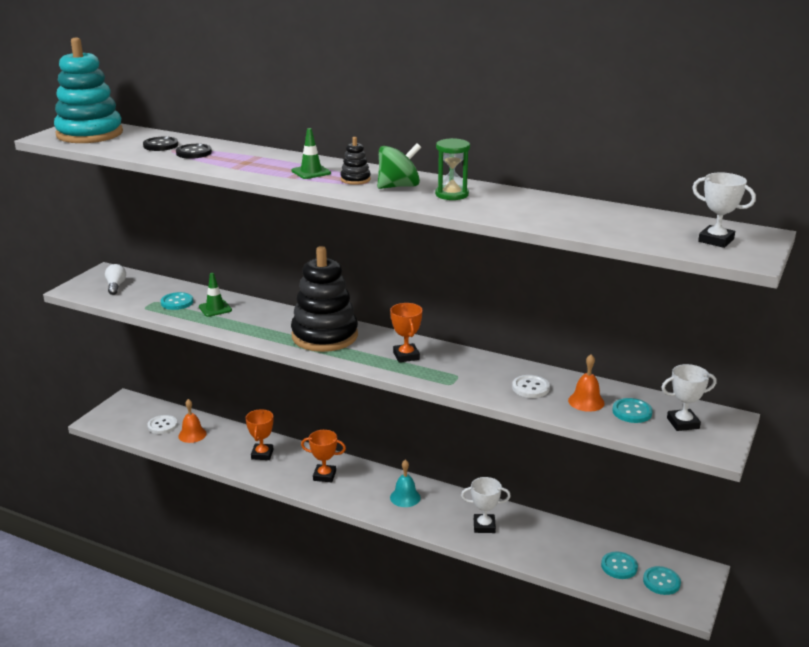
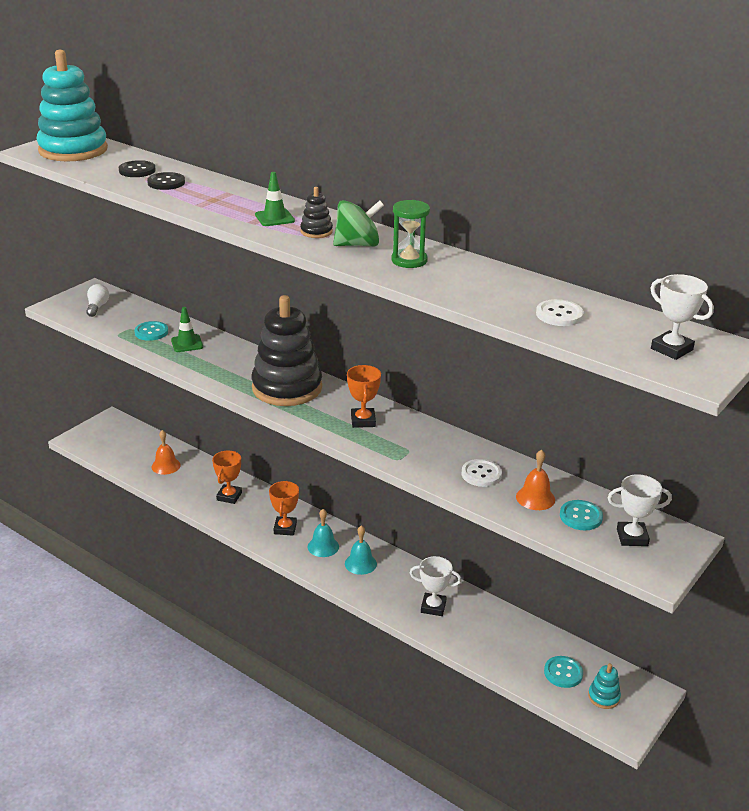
camera: 10 degrees right, 5 degrees up
(162, 425) = (139, 452): white button -> white button (559, 315)
(324, 476) = (285, 528): orange trophy -> orange trophy turned 75 degrees clockwise
(365, 487) = (323, 546): none -> turquoise bell
(661, 582) = (603, 697): turquoise button -> turquoise stacking toy

